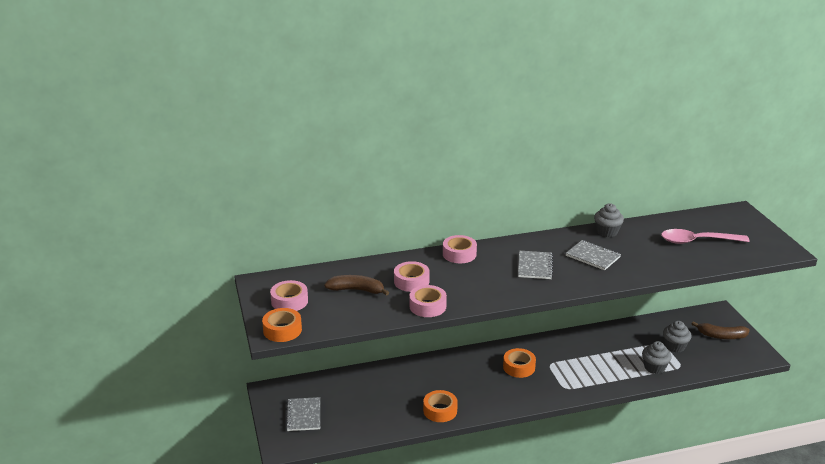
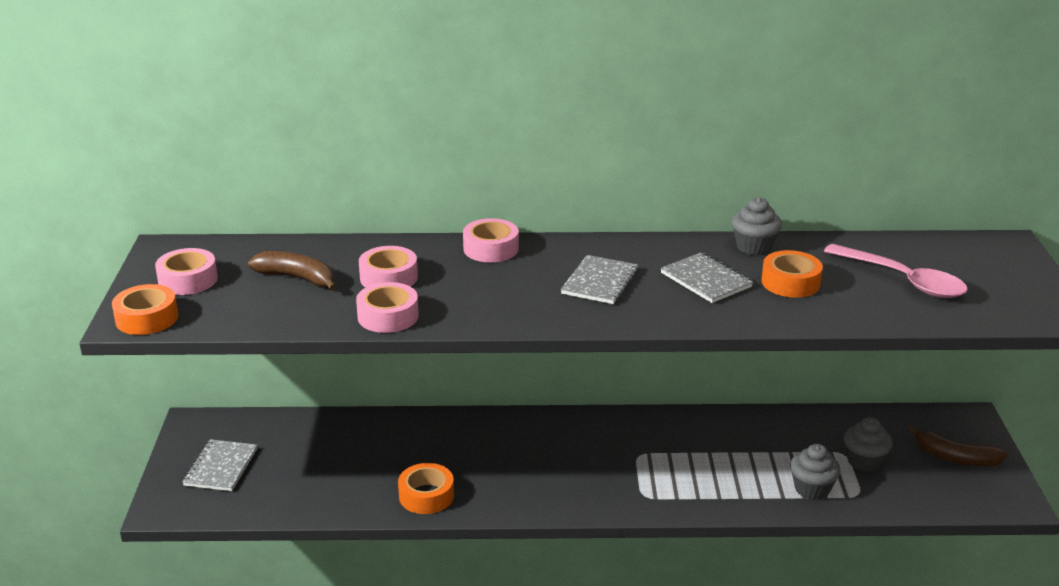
camera: 15 degrees right, 0 degrees up
(519, 367) = (586, 451): orange tape -> orange tape (790, 282)
(697, 241) = (903, 280): pink spoon -> pink spoon turned 150 degrees counterclockwise

